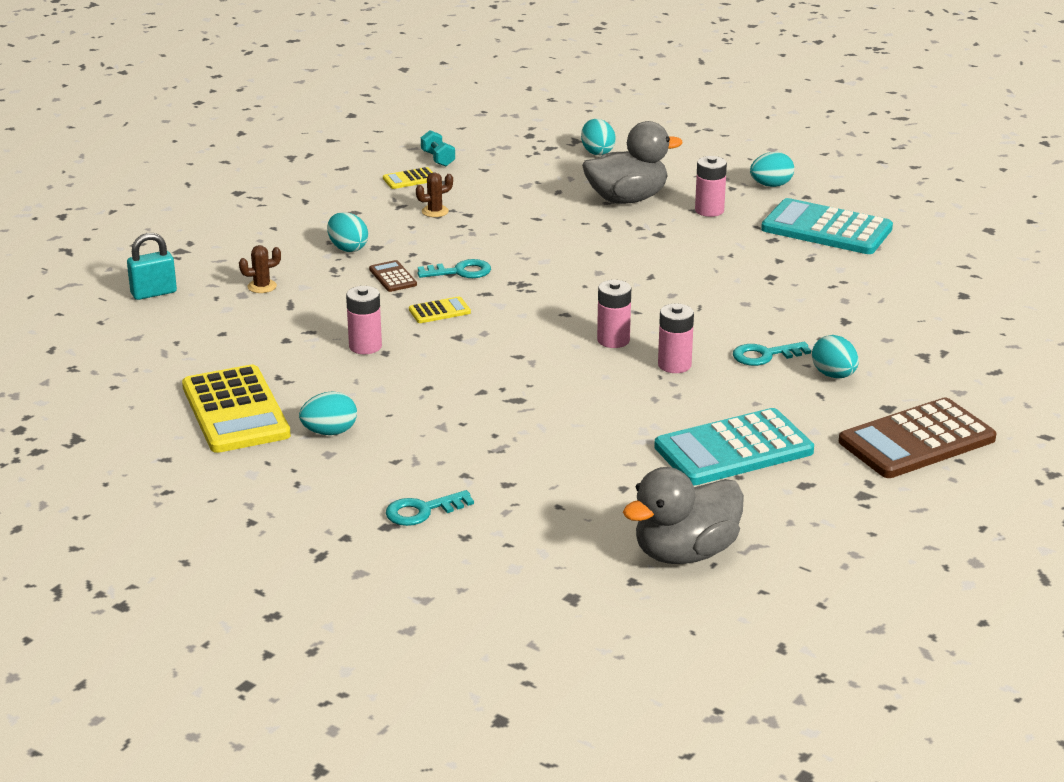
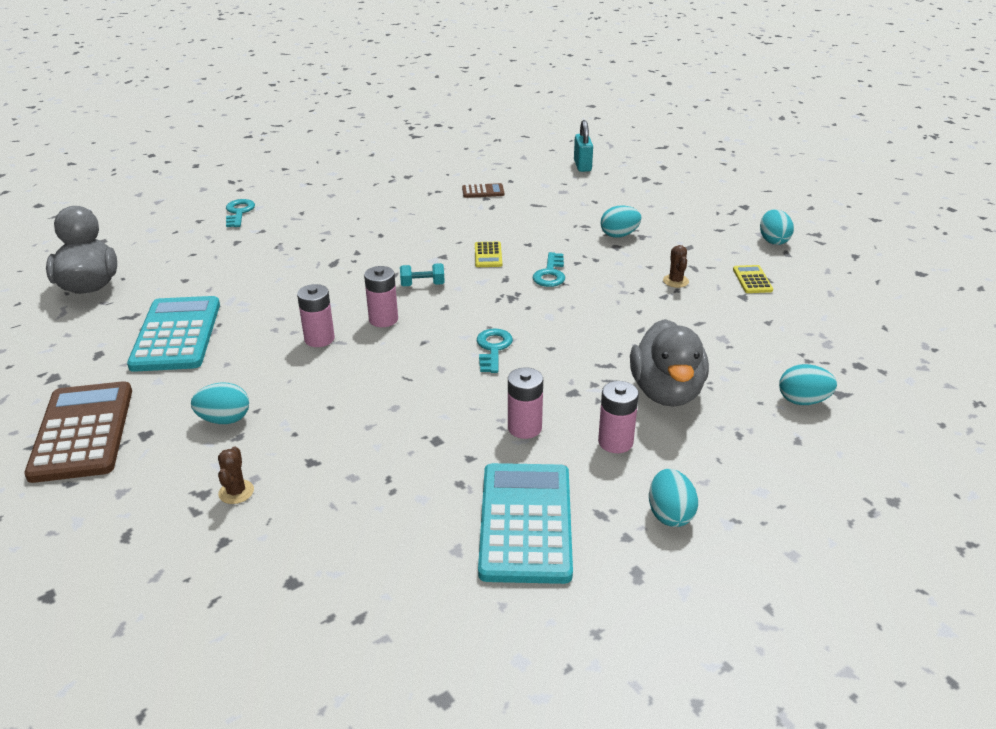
camera: 110 degrees right, 5 degrees up
(235, 411) = (406, 175): yellow calculator -> none
(262, 286) = (571, 198): brown cactus -> brown cactus (236, 492)
(329, 432) = (354, 198): turquoise egg -> turquoise egg (773, 241)
(365, 346) = (455, 222): pink battery -> pink battery (524, 428)
(393, 277) = (557, 245): brown calculator -> brown calculator (483, 191)
(438, 159) = (799, 301): turquoise dumbbell -> turquoise dumbbell (422, 285)
(764, 355) = (292, 390): turquoise key -> turquoise key (493, 348)
(826, 229) = (526, 522): turquoise calculator -> turquoise calculator turned 45 degrees counterclockwise

